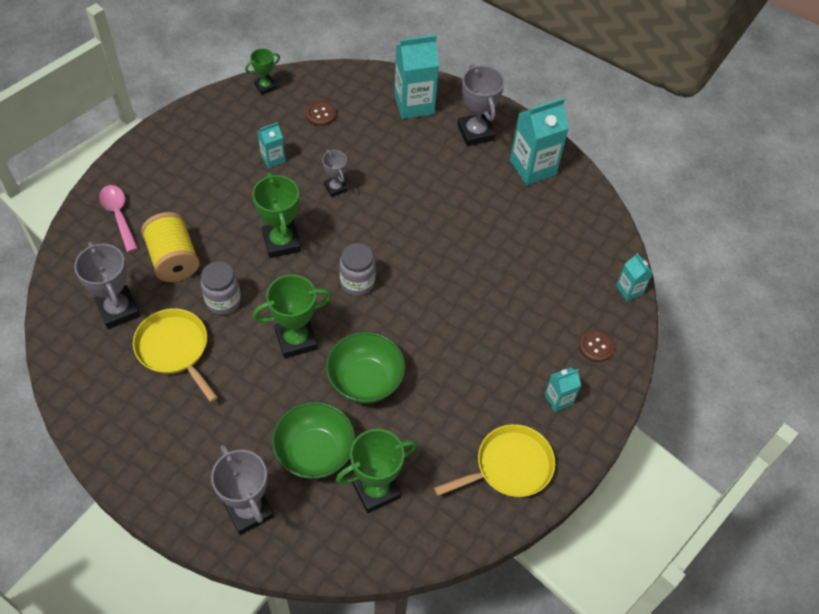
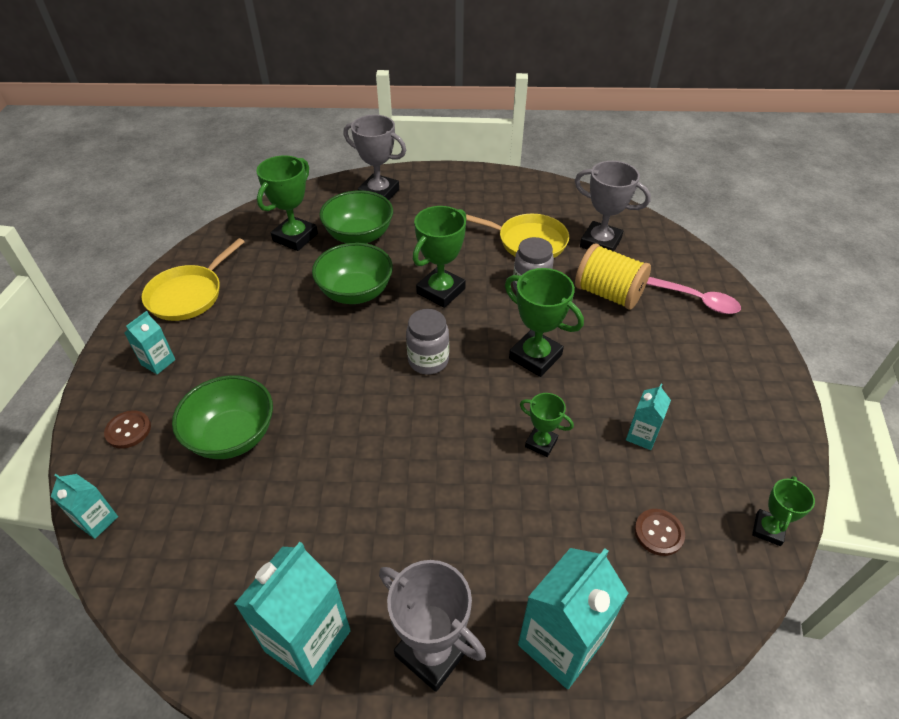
camera: 150 degrees right, 10 degrees down
(335, 188) = (541, 443): grey trophy -> green trophy
(525, 301) = (232, 436): none -> green bowl

